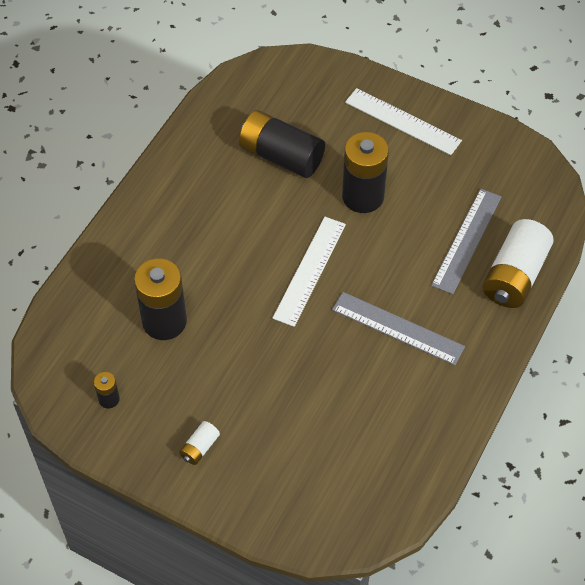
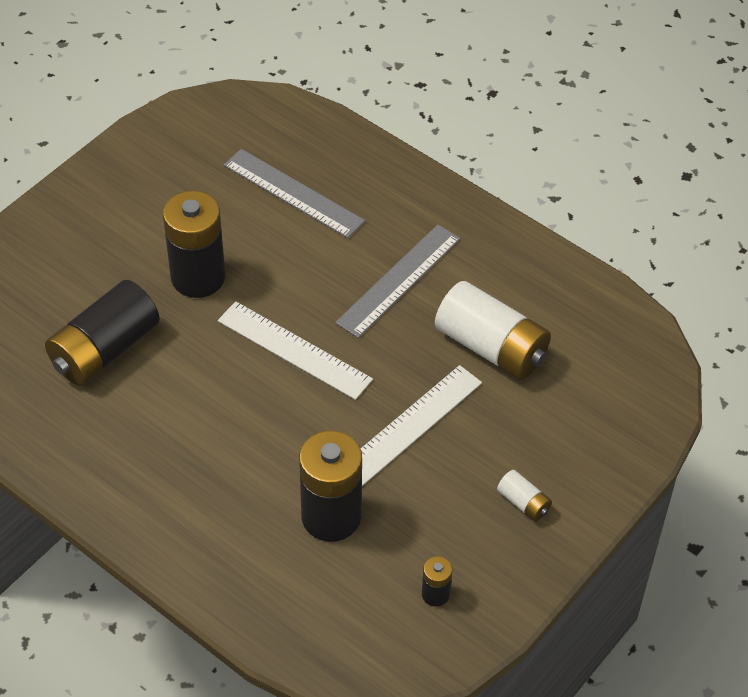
camera: 80 degrees left, 5 degrees down
(402, 121) = (94, 216): white ruler -> white ruler (411, 425)
(514, 276) = (354, 162): white battery -> white battery (491, 347)

